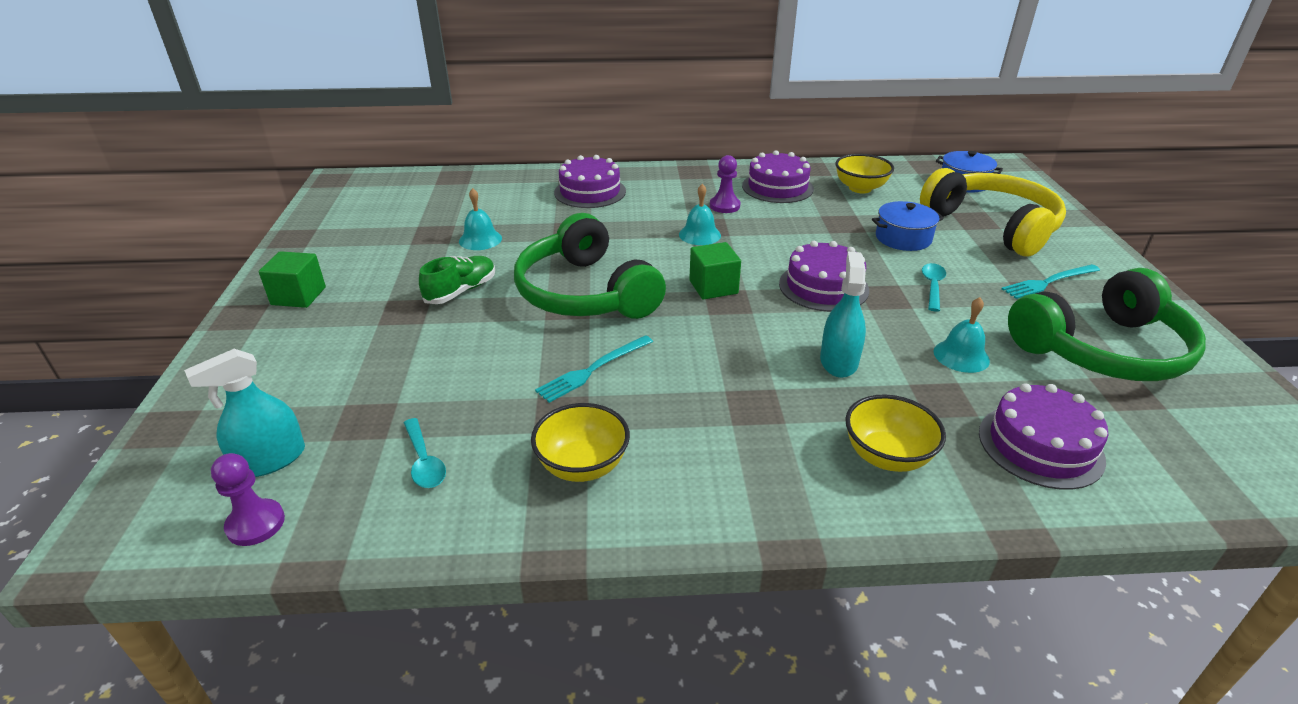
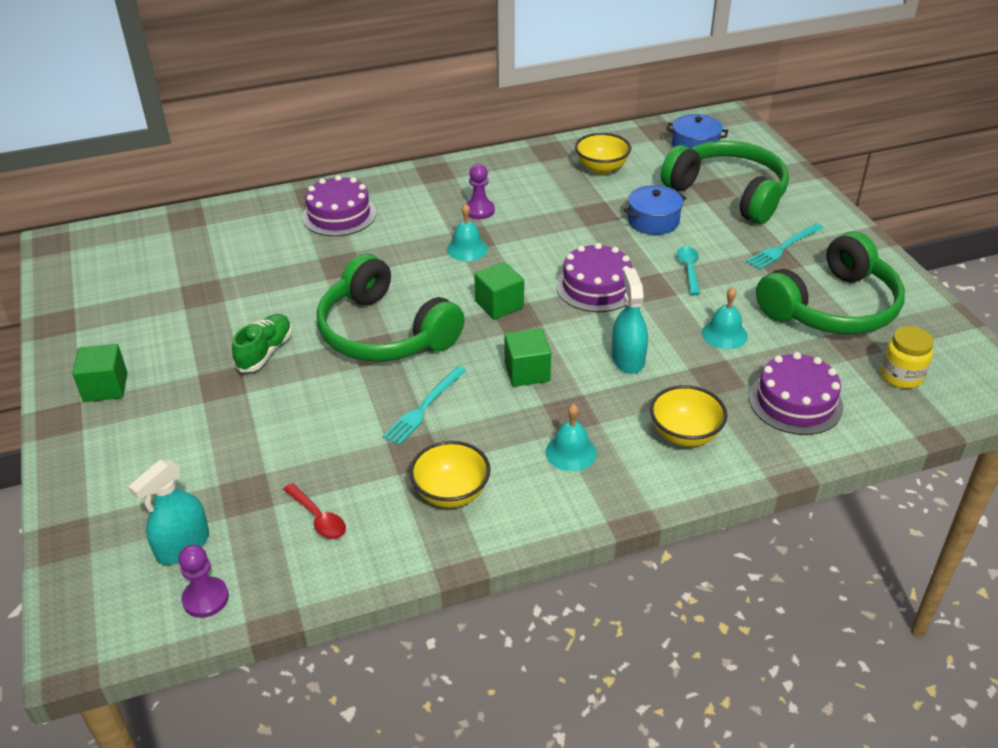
camera: 15 degrees left, 5 degrees up
(424, 461) = (318, 518): turquoise spoon -> red spoon
(480, 239) = (254, 291): turquoise bell -> turquoise bell (571, 452)
(719, 354) = (527, 372): none -> green cube
(777, 187) = (523, 179): purple cake -> none
(992, 225) = (728, 193): yellow headphones -> green headphones
(1191, 441) = (901, 376): none -> yellow jar

